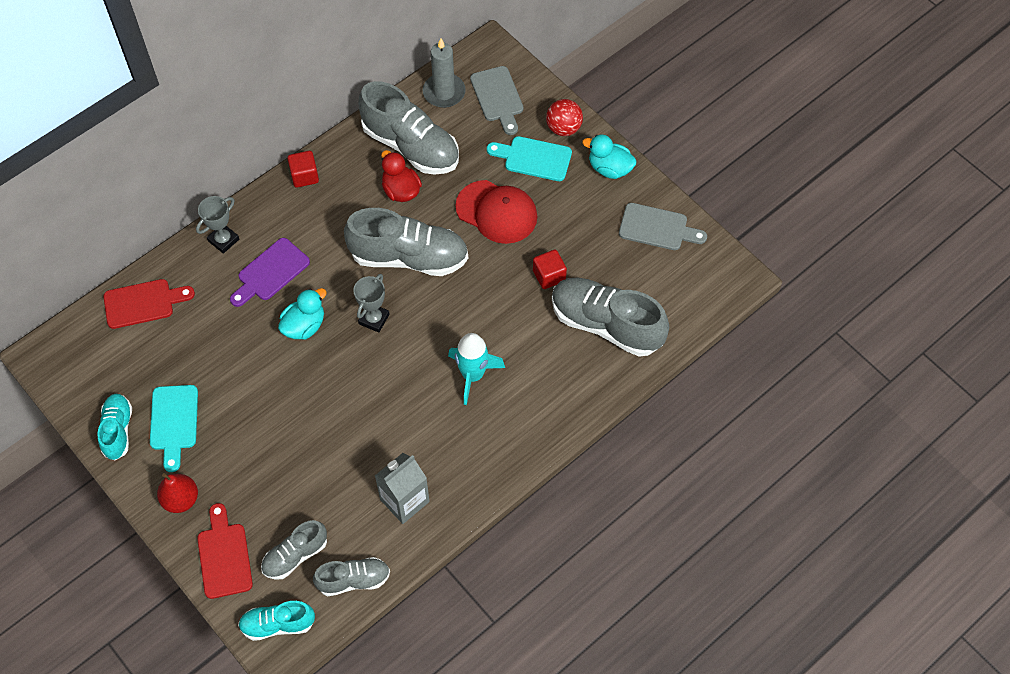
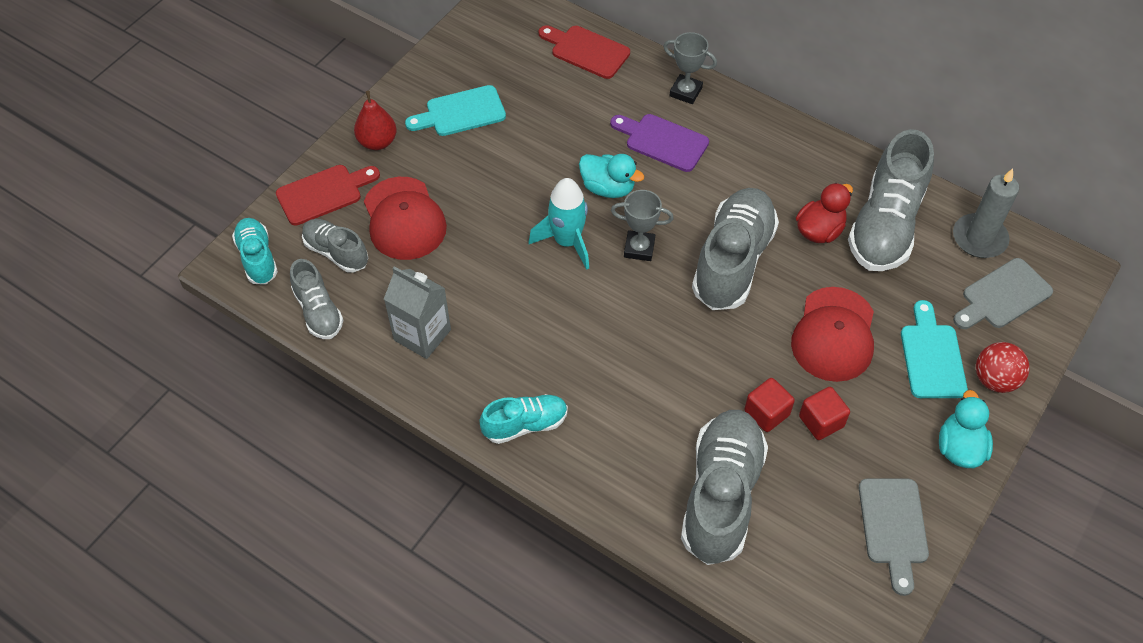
camera: 75 degrees right, 5 degrees down
(118, 430) = (439, 73): turquoise shoe -> turquoise shoe (525, 424)
(143, 303) = (586, 51): red cutting board -> red cutting board turned 150 degrees clockwise
(278, 492) = (404, 219): none -> red cap
(304, 176) = (797, 138): red cube -> red cube (821, 421)
(409, 257) = (733, 261): grey shoe -> grey shoe turned 150 degrees counterclockwise
(473, 375) = (599, 363): turquoise rocket -> turquoise rocket (567, 242)

